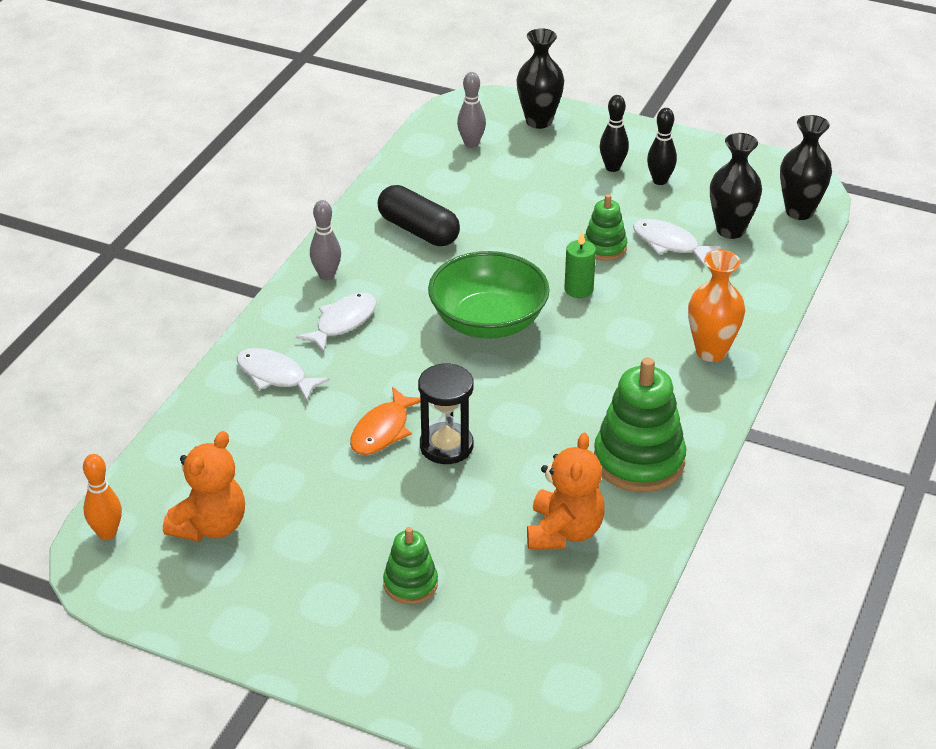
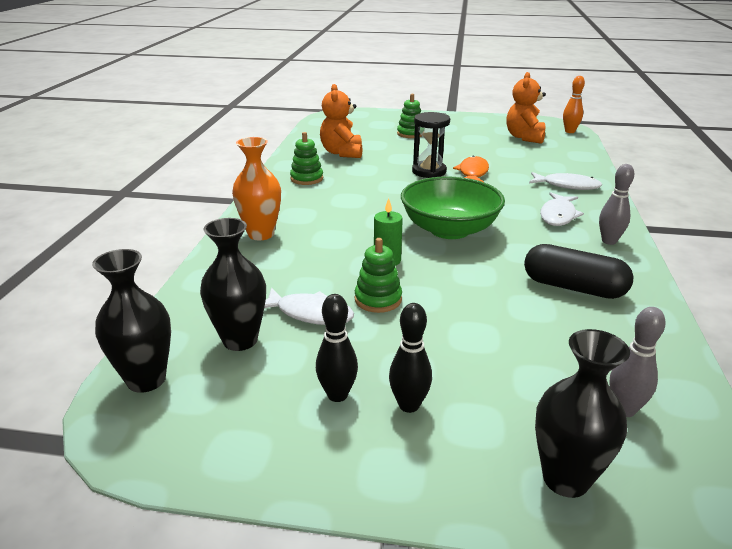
camera: 165 degrees right, 10 degrees down
(639, 461) = (307, 179): green stacking toy -> green stacking toy, size x0.56

